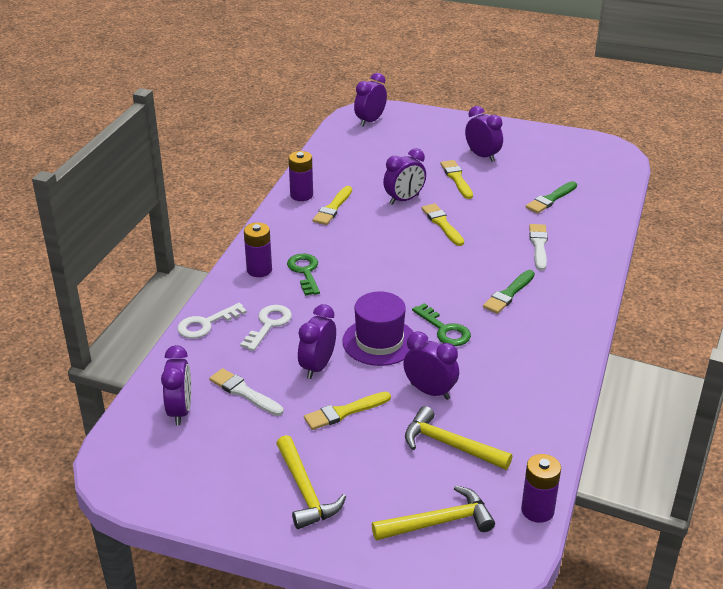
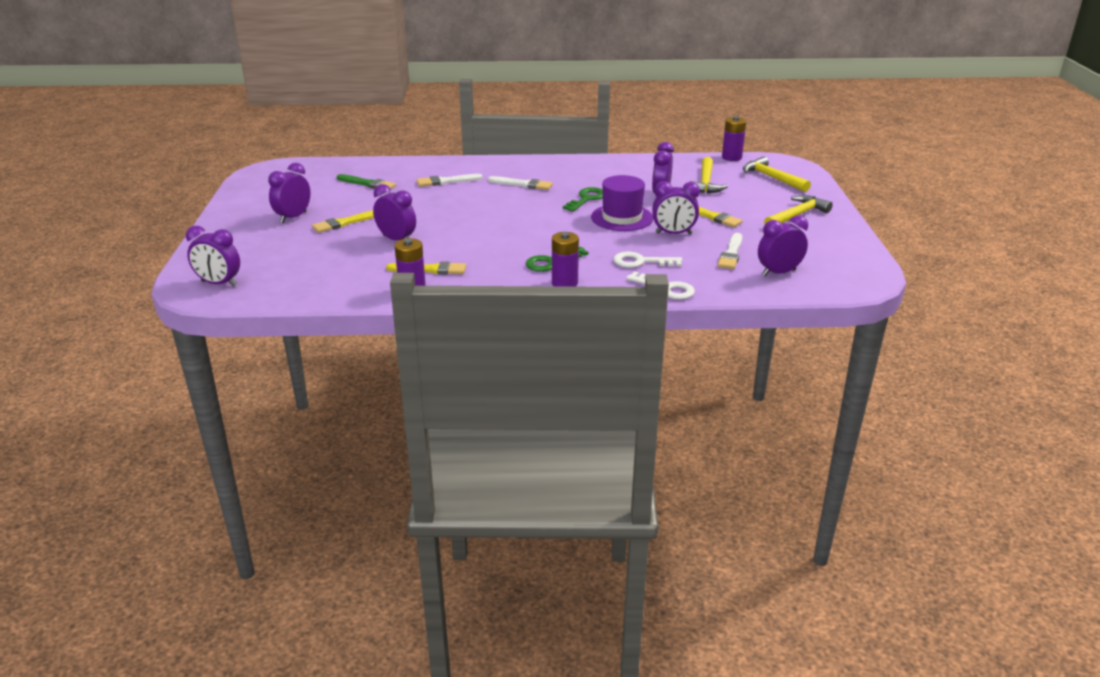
camera: 110 degrees left, 5 degrees down
(442, 224) = (433, 218): yellow brush -> none
(508, 294) = (522, 184): green brush -> white brush

